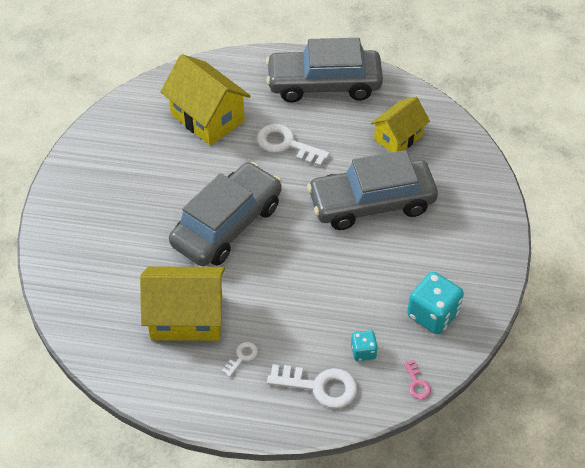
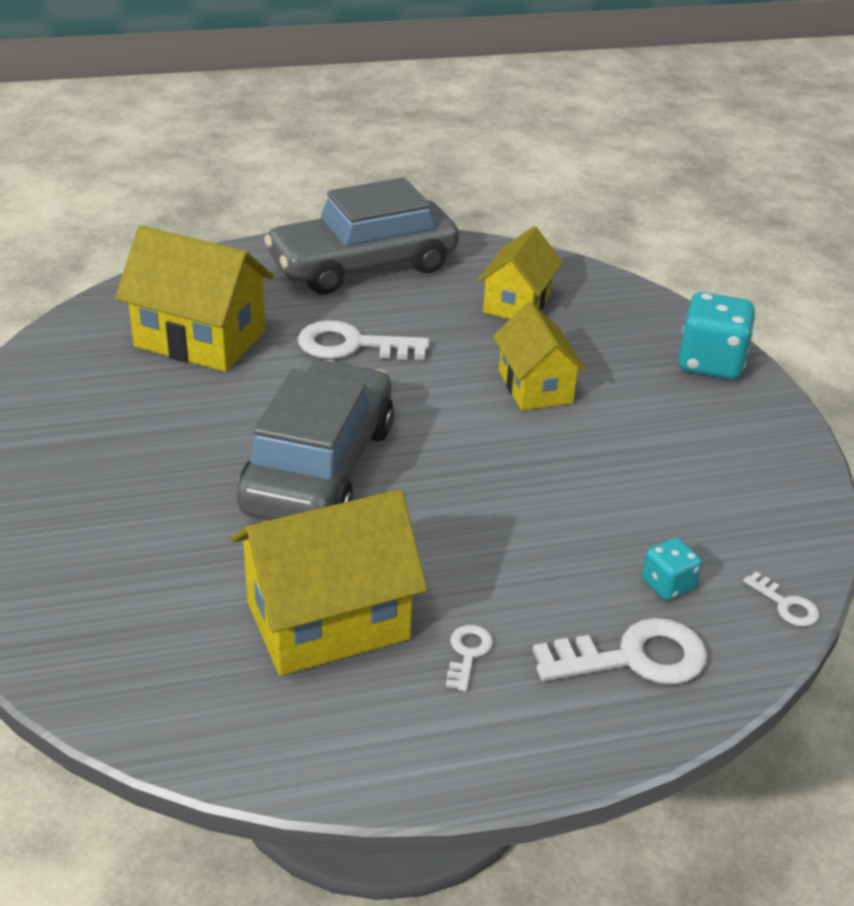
camera: 25 degrees left, 15 degrees down
(371, 203) = (535, 387): grey car -> yellow house
(417, 383) = (786, 605): pink key -> white key
(433, 314) = (735, 504): turquoise dice -> turquoise dice (710, 363)

